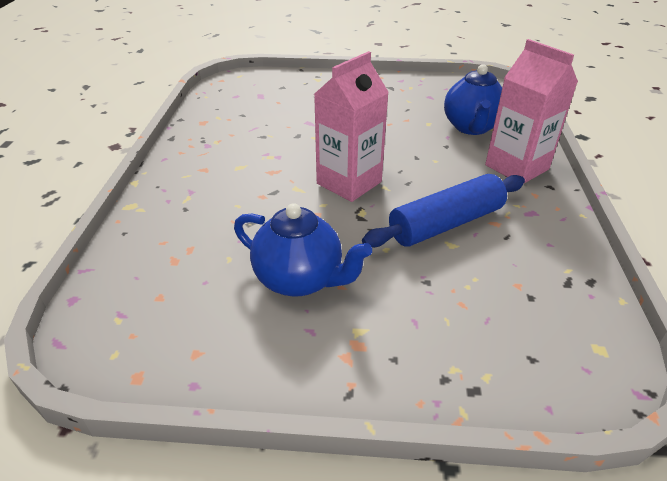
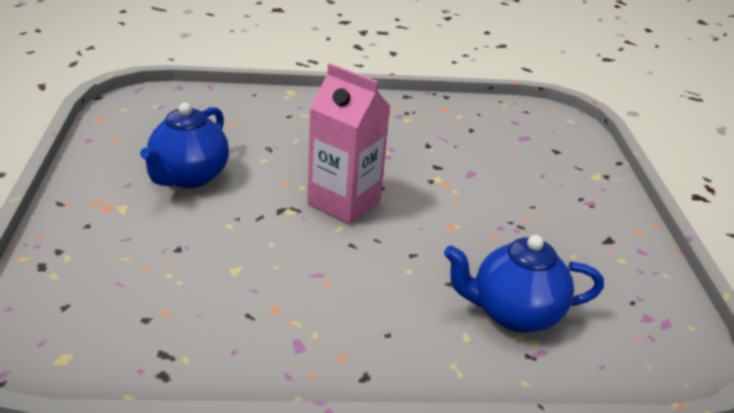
camera: 80 degrees right, 5 degrees down
(446, 223) = (272, 268): blue rolling pin -> none
(516, 167) = (409, 348): pink carton -> none

